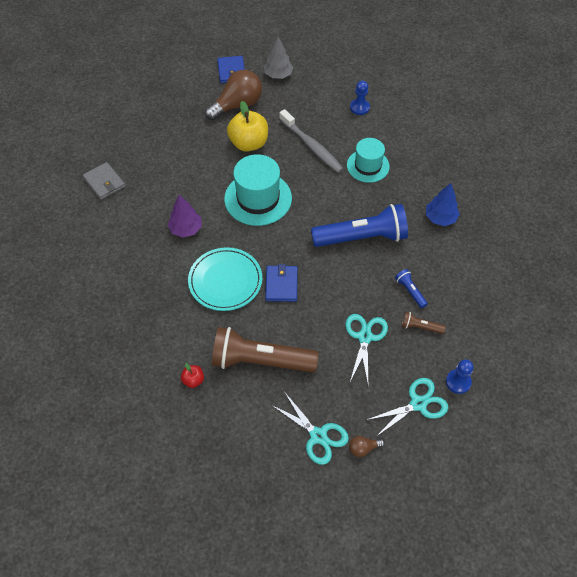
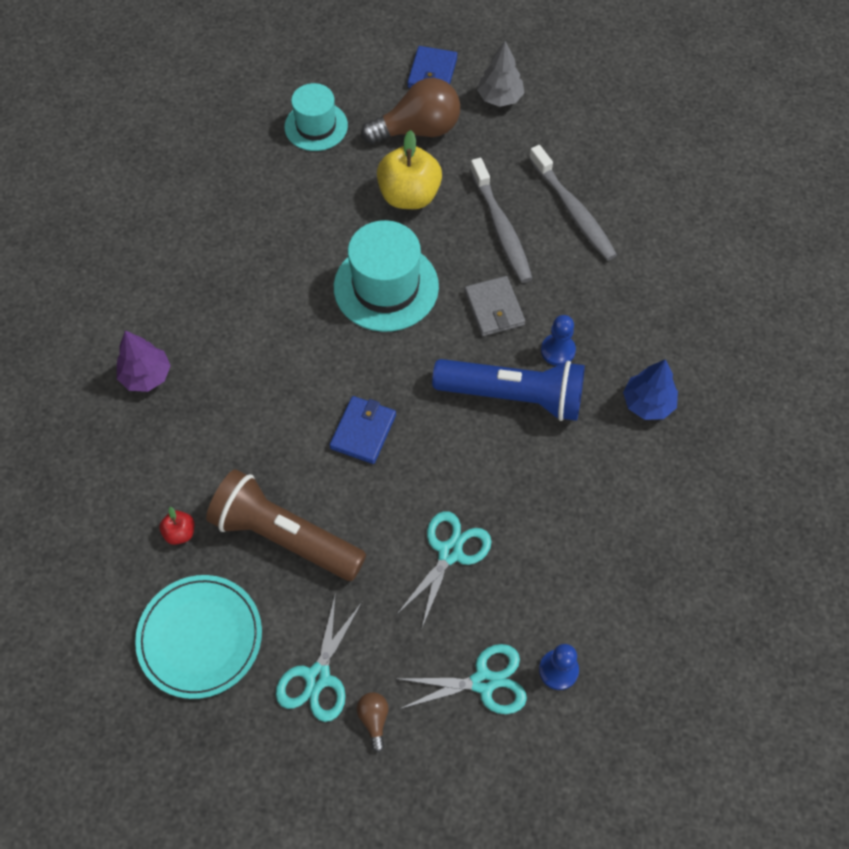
camera: 20 degrees right, 5 degrees up
(104, 182) = (179, 195): grey wallet -> grey wallet (494, 308)
(186, 229) = (263, 302): purple tree -> purple tree (146, 376)
(225, 281) = (286, 399): turquoise plate -> turquoise plate (200, 637)
(318, 436) = (318, 677): turquoise scissors -> turquoise scissors turned 45 degrees clockwise
(349, 125) = (573, 210): none -> grey toothbrush
(359, 107) = (601, 186): blue pawn -> blue pawn (558, 351)
(363, 448) = (374, 719): brown light bulb -> brown light bulb turned 75 degrees clockwise
(368, 166) = (572, 285): turquoise hat -> turquoise hat (316, 126)
(410, 291) = (549, 504): blue flashlight -> none
(420, 327) = (539, 565): brown flashlight -> none

